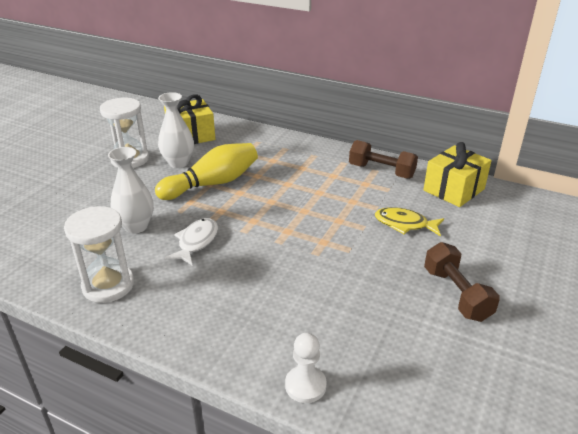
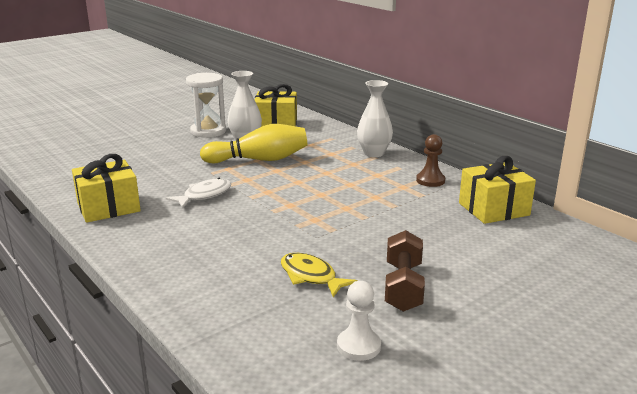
camera: 25 degrees right, 10 degrees down
(108, 285) = (108, 207): white hourglass -> yellow gift
(136, 226) = (167, 175): white vase -> white vase (374, 153)
(305, 385) = (191, 309): white pawn -> white pawn (358, 346)
(381, 171) = (430, 180): brown dumbbell -> brown pawn
(404, 224) = (409, 224): yellow fish -> yellow fish (311, 276)

